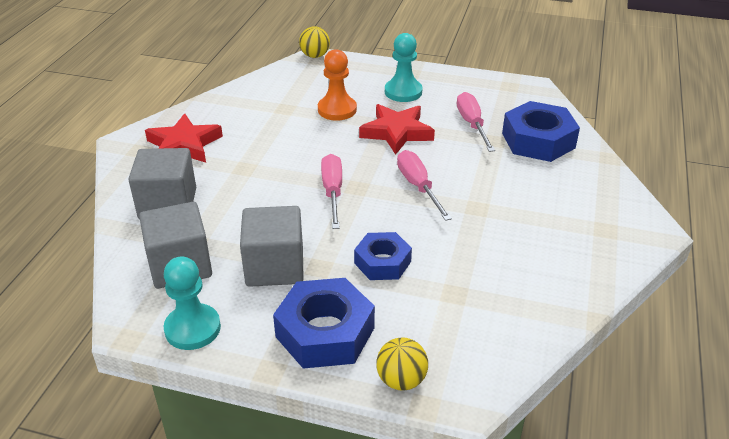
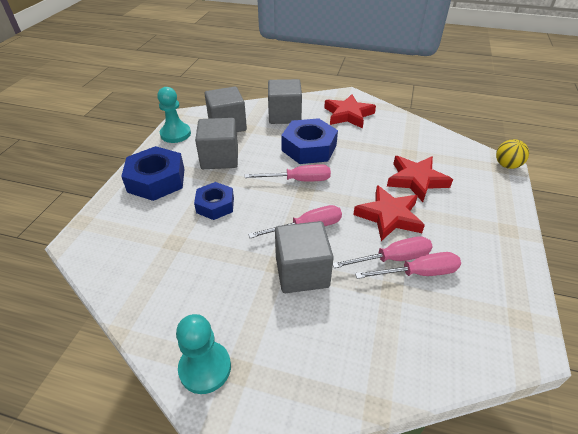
camera: 90 degrees right, 5 degrees up
(337, 110) = (416, 180): orange pawn -> red star
(401, 380) = (105, 212): yellow ball -> none
(403, 92) = (464, 222): turquoise pawn -> turquoise pawn (205, 368)
(457, 136) = (393, 259): none -> pink screwdriver
(484, 191) = (302, 272): none -> grey cube
(538, 140) = (400, 331): blue nut -> blue nut (309, 148)

